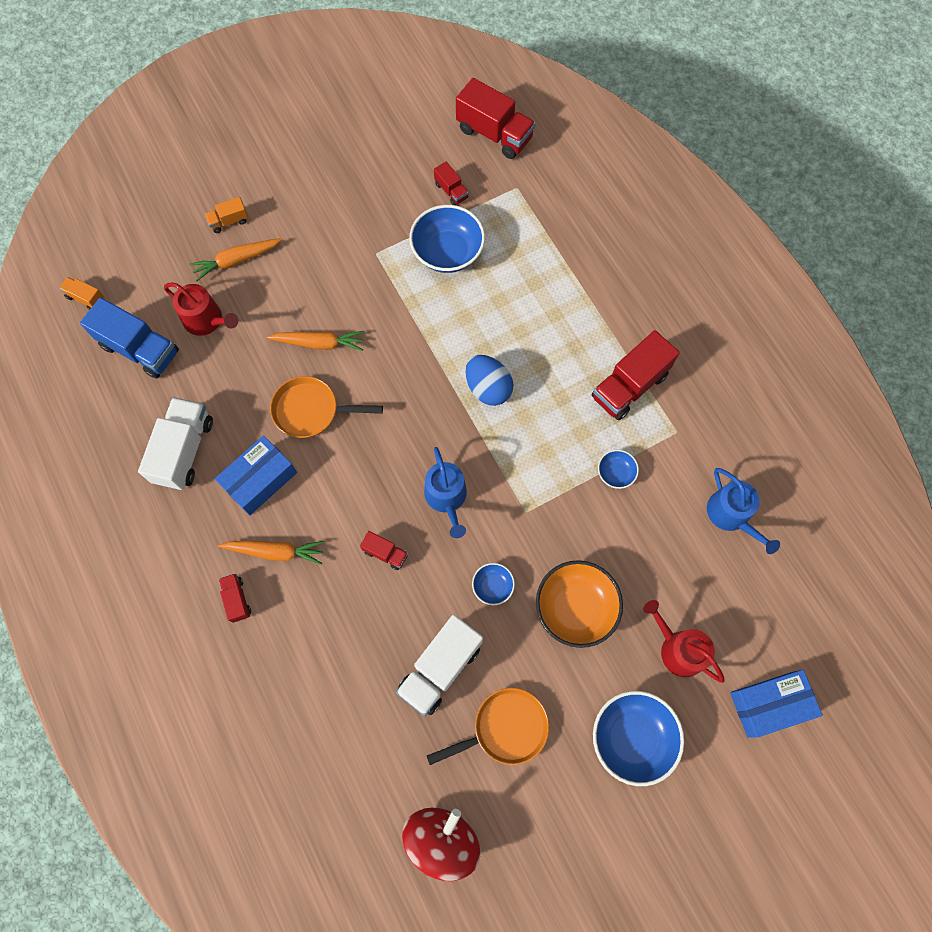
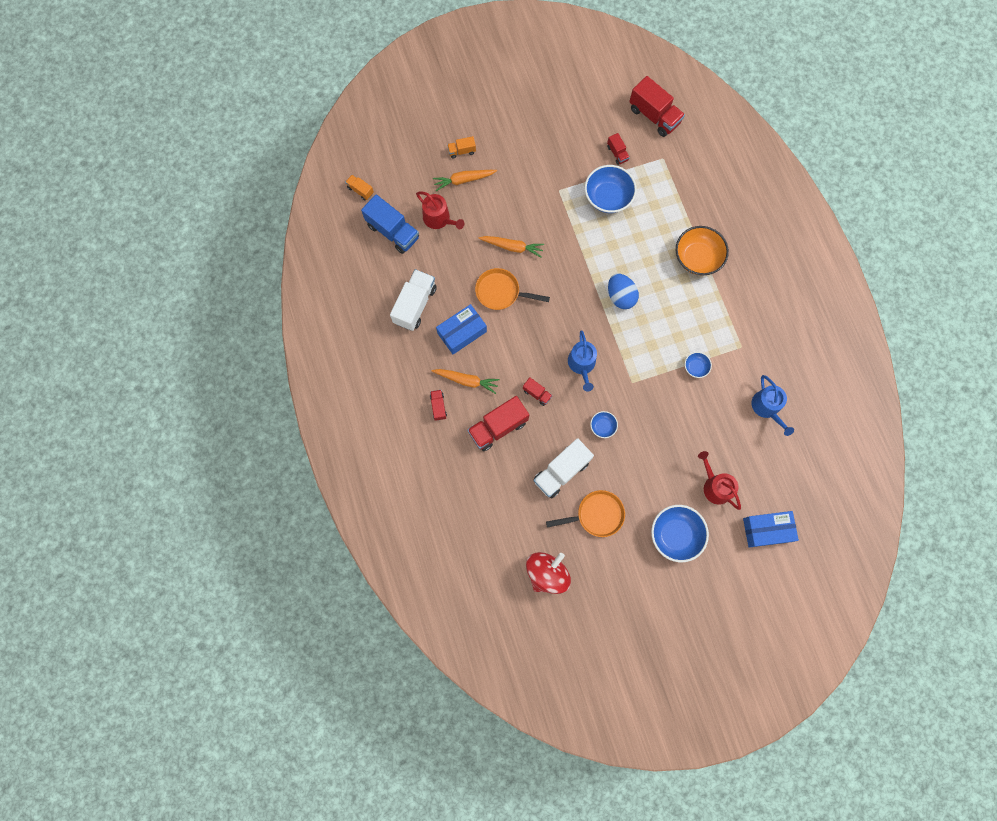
camera: 10 degrees right, 5 degrees up
(575, 608) = (653, 449): orange bowl -> orange bowl (697, 258)
(629, 386) = (715, 310): red truck -> red truck (498, 427)

